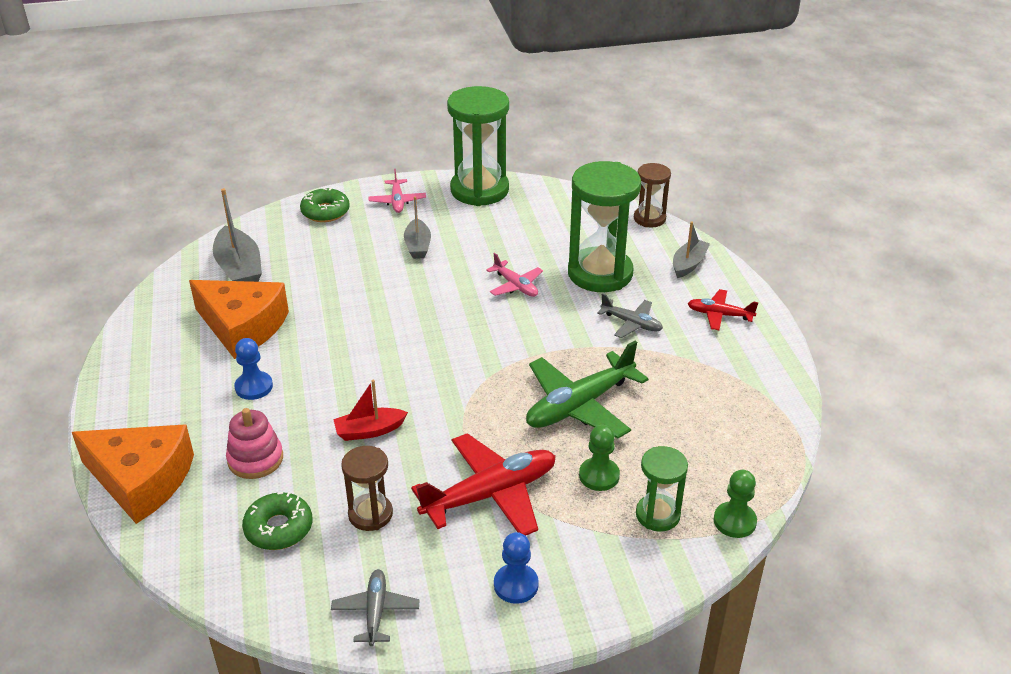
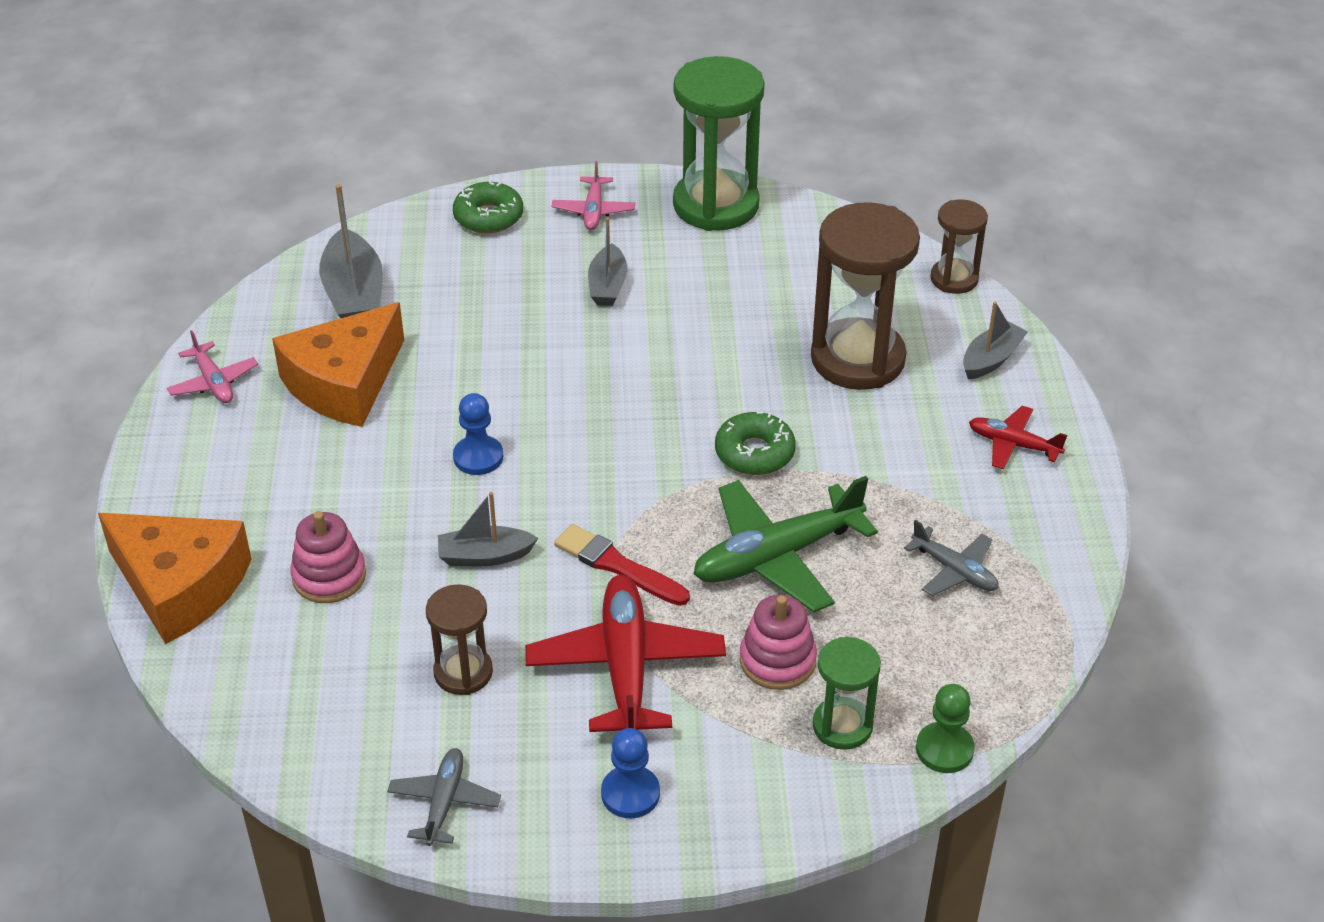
camera: 10 degrees right, 5 degrees up
(243, 327) = (344, 383): orange cheese -> orange cheese turned 90 degrees clockwise
(254, 387) = (344, 473): blue pawn -> blue pawn (478, 457)
(279, 528) = (342, 675): green donut -> green donut (754, 453)
(369, 431) = (484, 556): red boat -> grey boat
(468, 426) = (618, 566): none -> red brush
(490, 494) = (625, 667): red plane -> red plane turned 75 degrees counterclockwise
(515, 286) = (732, 364): pink plane -> pink plane (213, 382)
(599, 475) = (777, 660): green pawn -> pink stacking toy
(600, 273) = (857, 359): green hourglass -> brown hourglass
(631, 323) = (882, 442): grey plane -> grey plane (954, 570)

